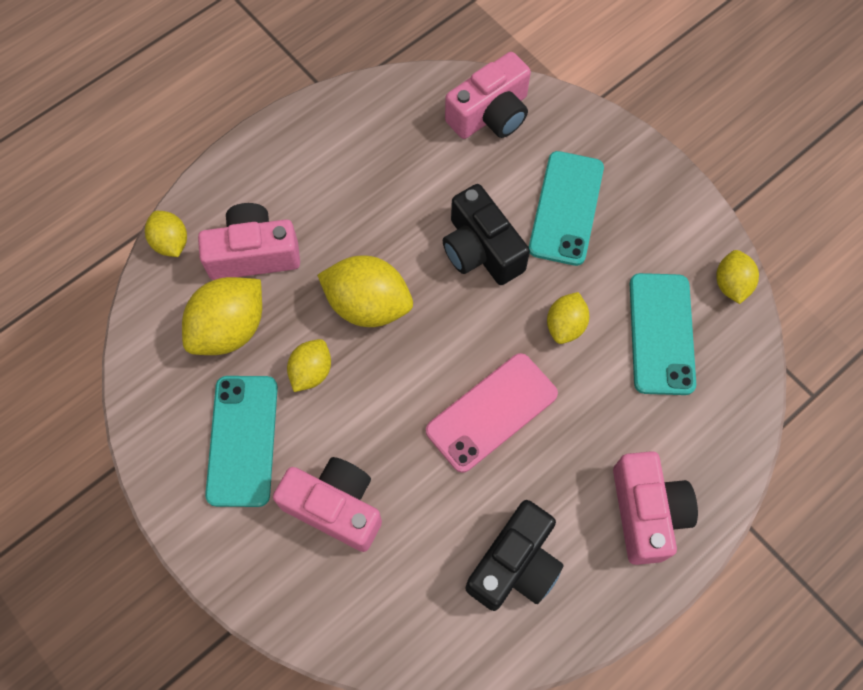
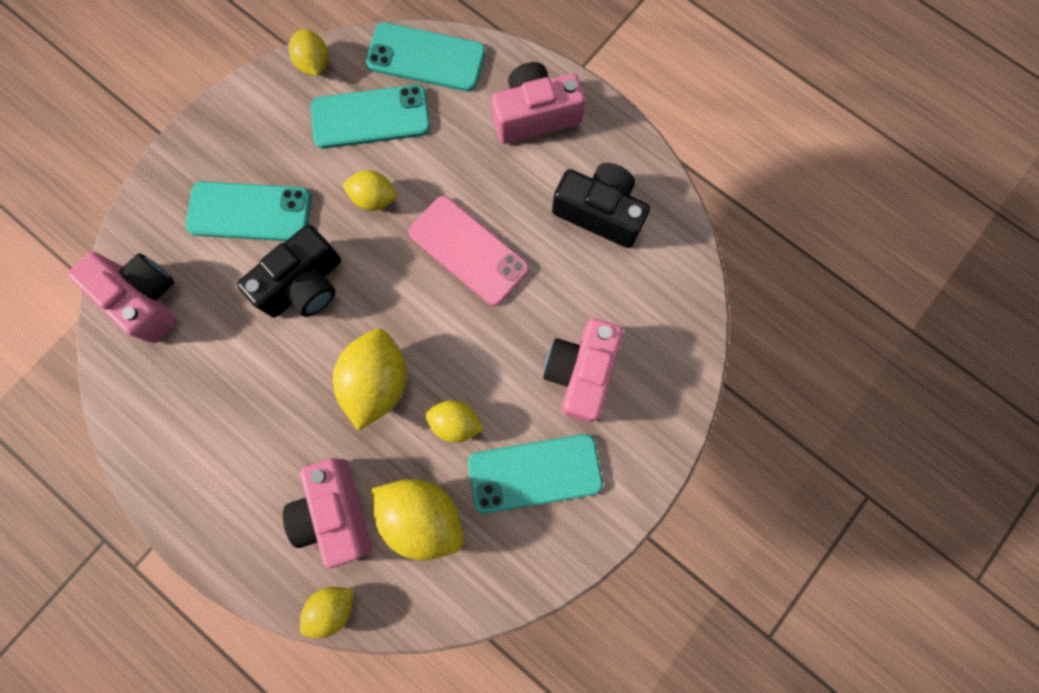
camera: 100 degrees left, 10 degrees up
(731, 284) = (314, 64): yellow lemon -> yellow lemon turned 75 degrees clockwise
(731, 401) = (426, 58): none -> turquoise phone

